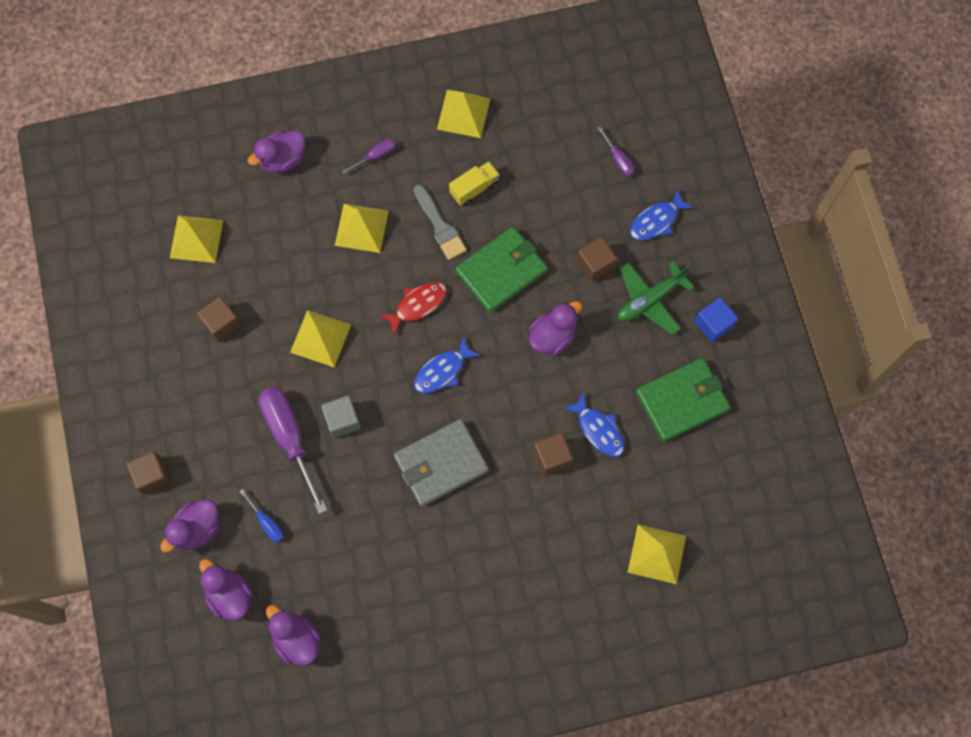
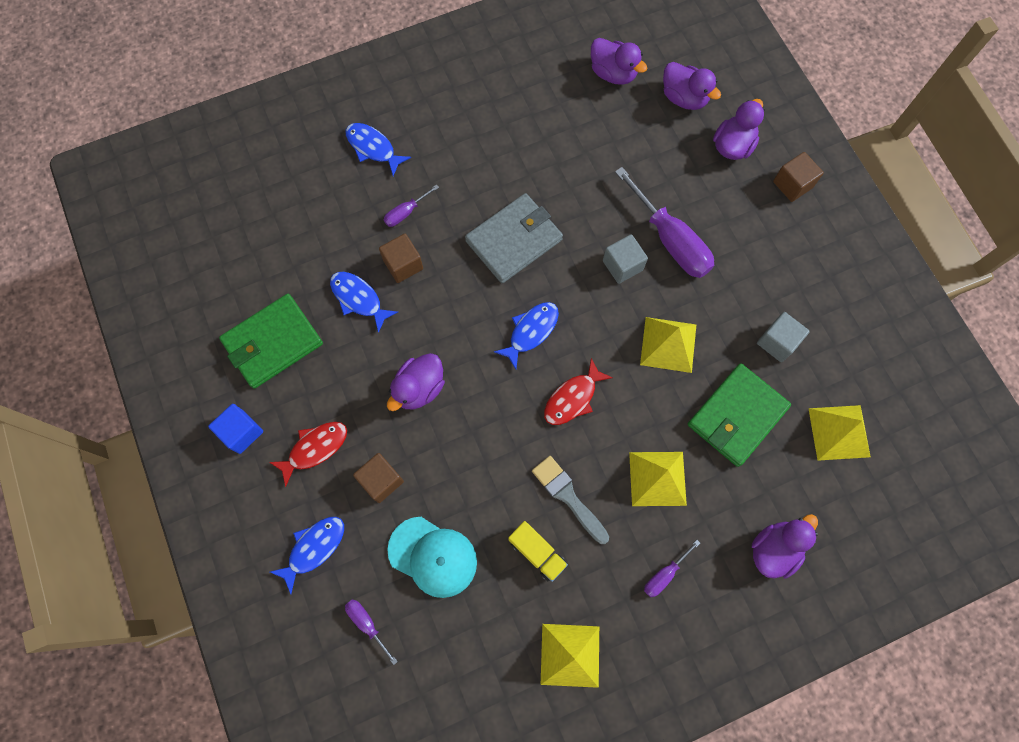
camera: 170 degrees right, 0 degrees up
(222, 324) = (777, 342): brown cube -> grey cube
(267, 523) = (669, 161): blue screwdriver -> none
(474, 188) = (537, 552): yellow truck -> yellow truck turned 90 degrees counterclockwise
(501, 271) = (487, 453): green wallet -> green wallet (737, 416)
(542, 512) = (406, 212): none -> purple screwdriver
(559, 199) = (433, 556): none -> turquoise cap
(567, 592) = (373, 148): none -> blue fish
(650, 300) = (315, 448): green plane -> red fish
(656, 554) = (290, 193): yellow pyramid -> none

